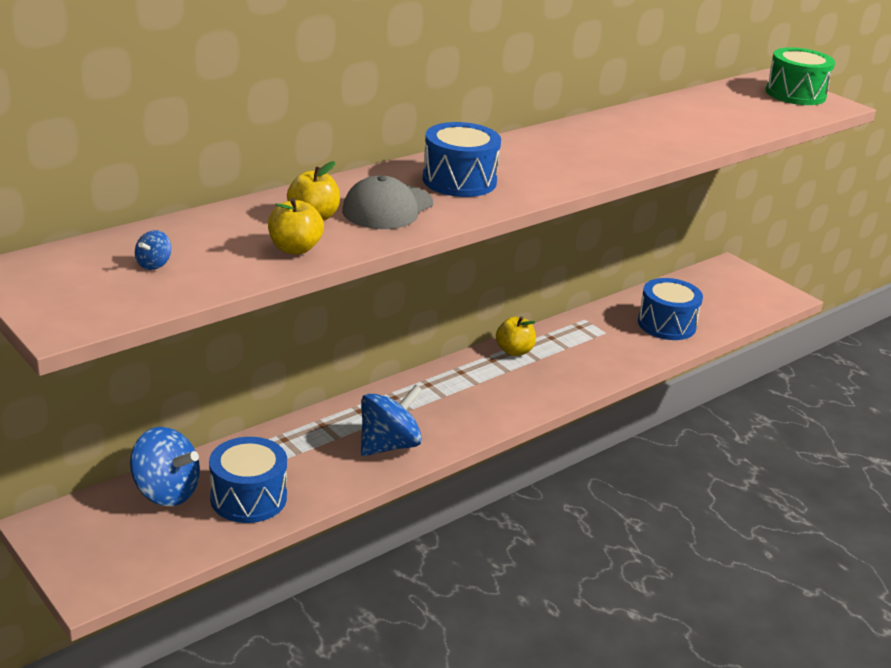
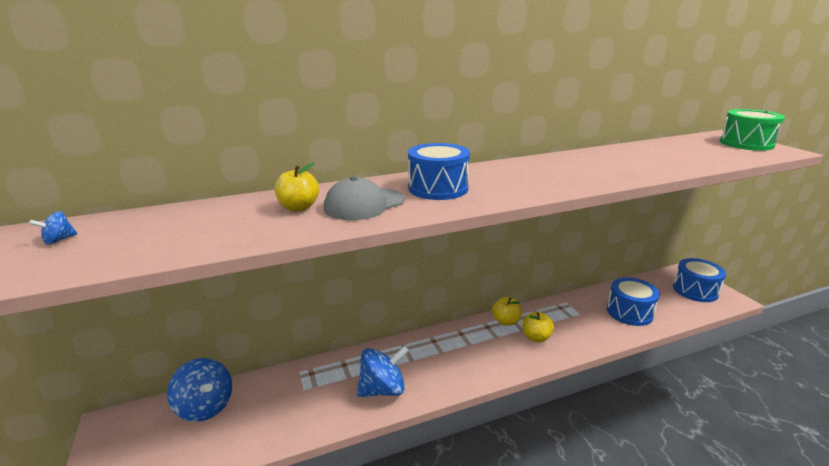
camera: 20 degrees right, 5 degrees down
(154, 264) = (134, 235): blue spinning top -> blue spinning top (59, 240)
(248, 498) = (257, 422): blue drum -> blue drum (695, 290)
(295, 249) = (258, 231): yellow apple -> yellow apple (536, 337)

